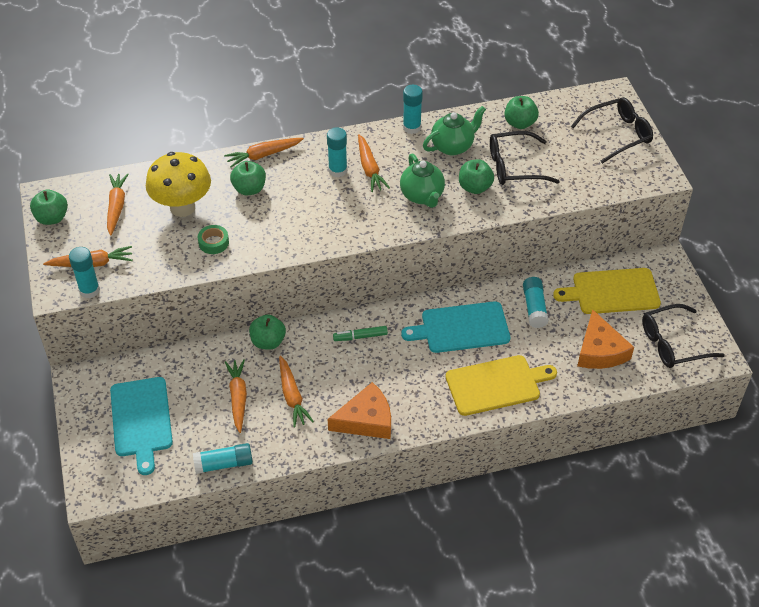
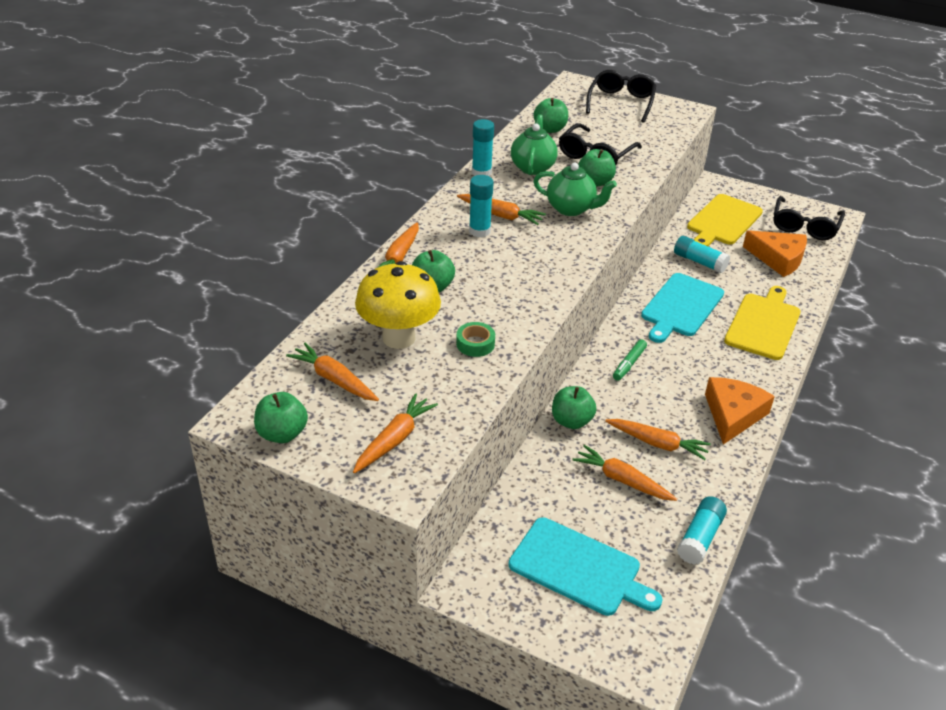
camera: 50 degrees left, 10 degrees down
(89, 290) = (433, 462): turquoise glue stick -> none

